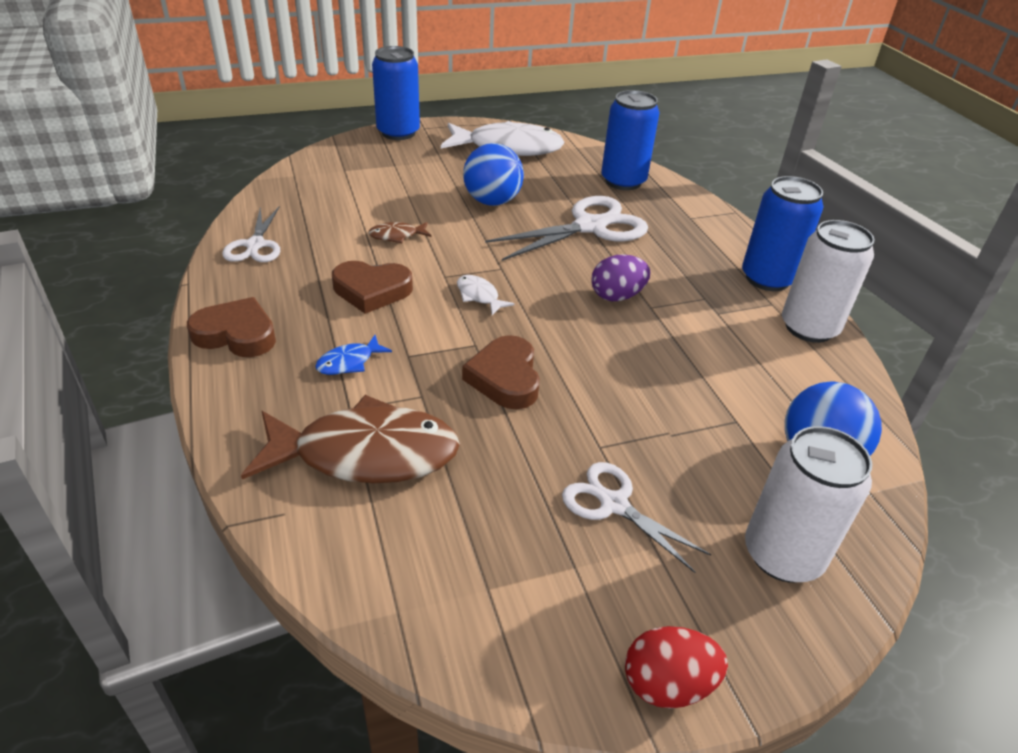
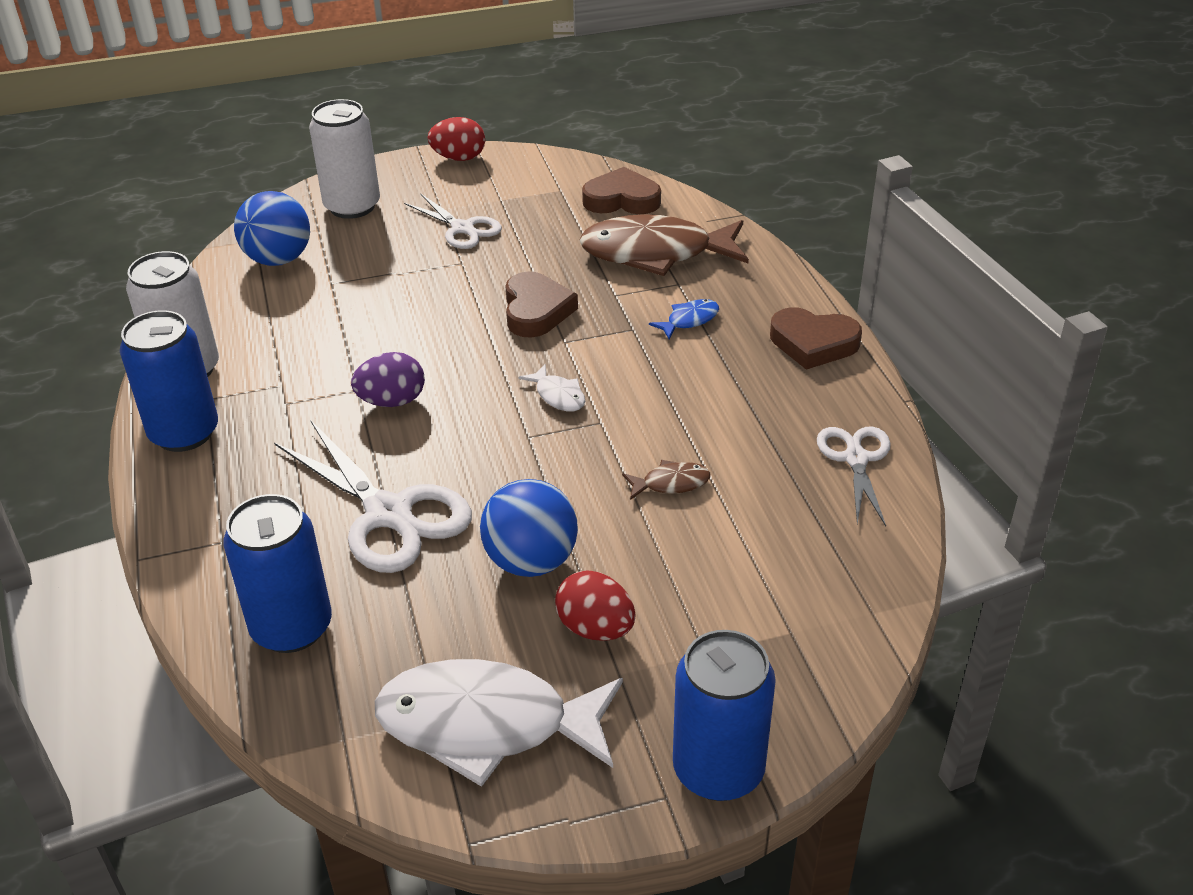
camera: 175 degrees left, 0 degrees up
(372, 290) = (685, 398): brown heart -> brown heart (622, 199)
(453, 175) = (595, 628): none -> red egg
(589, 227) = (389, 513): white scissors -> white scissors turned 105 degrees counterclockwise

